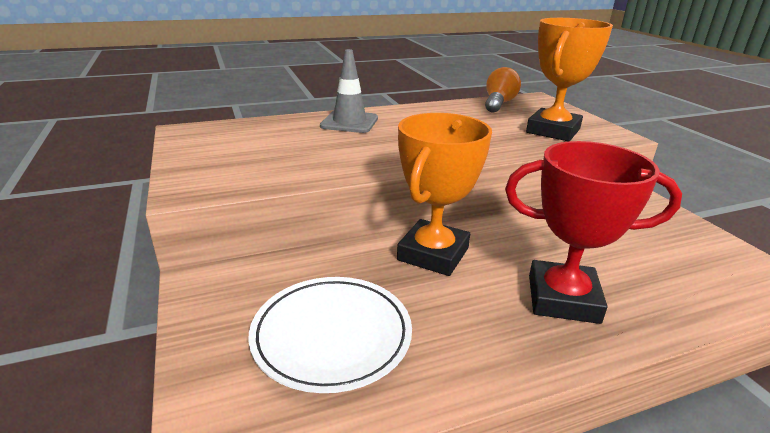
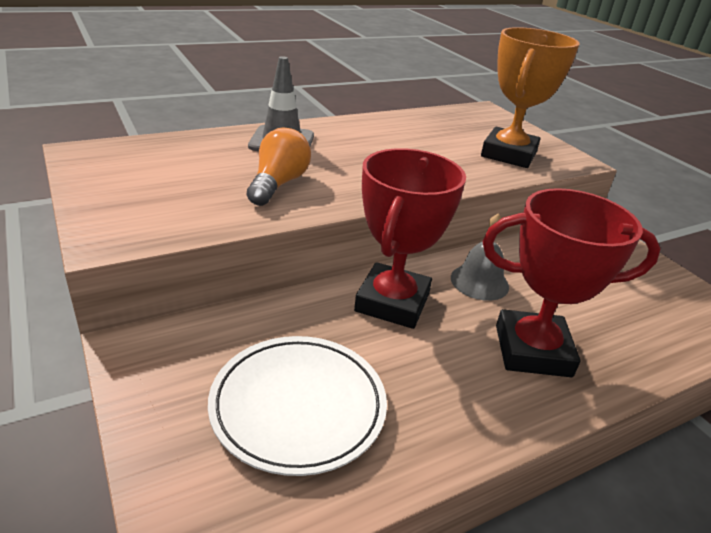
camera: 10 degrees left, 5 degrees up
(433, 254) = (392, 302): orange trophy -> red trophy
(498, 104) = (445, 117): orange light bulb -> orange light bulb (278, 184)
(518, 239) = (479, 282): none -> grey bell

